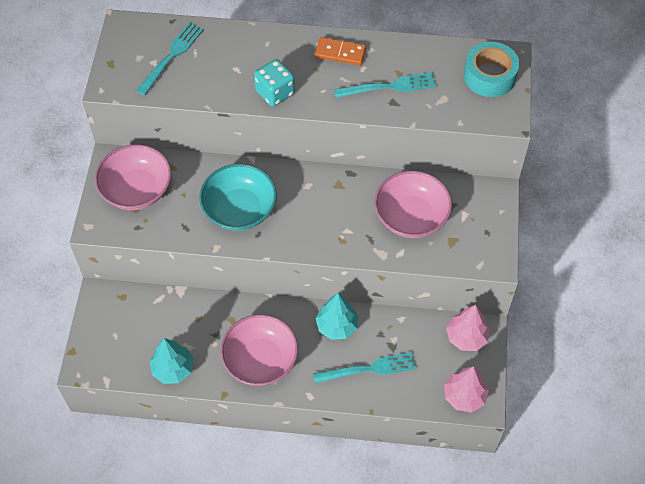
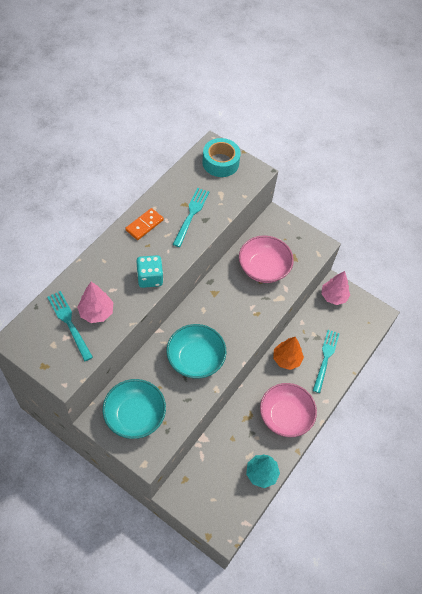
camera: 65 degrees left, 0 degrees up
(136, 190) = (135, 415): pink bowl -> turquoise bowl
(337, 326) = (286, 359): turquoise tree -> orange tree
(464, 396) = (370, 319): pink tree -> pink tree (96, 312)

